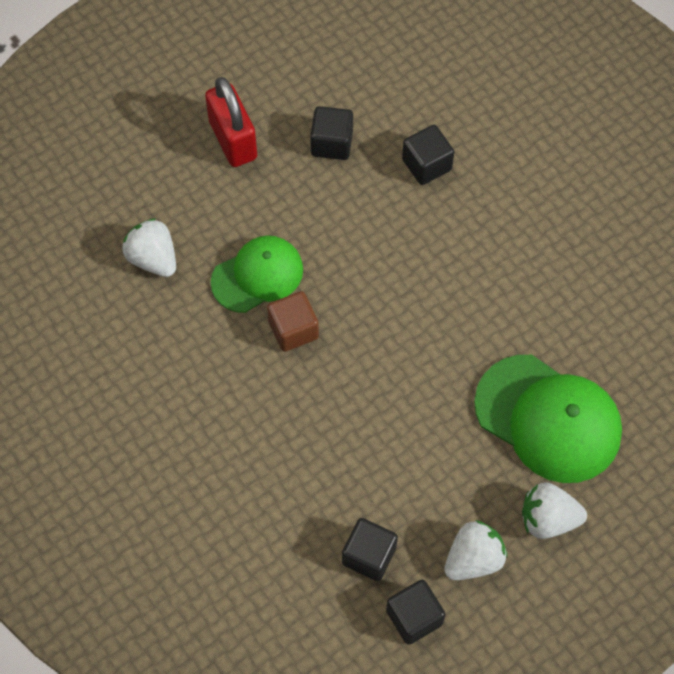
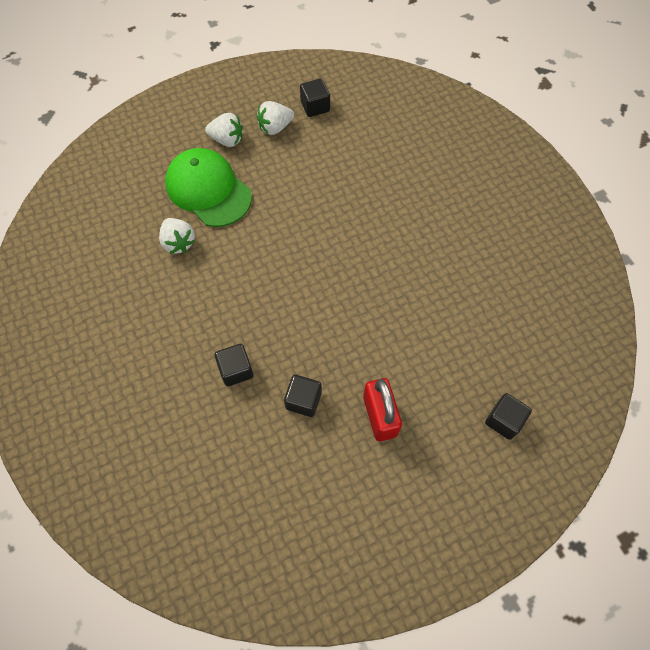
camera: 170 degrees left, 0 degrees up
(153, 258) = (448, 330): white strawberry -> white strawberry (178, 242)
(257, 275) = (375, 306): green cap -> none
(293, 330) = (356, 266): brown cube -> none
(369, 555) = (333, 137): black cube -> black cube (503, 420)

